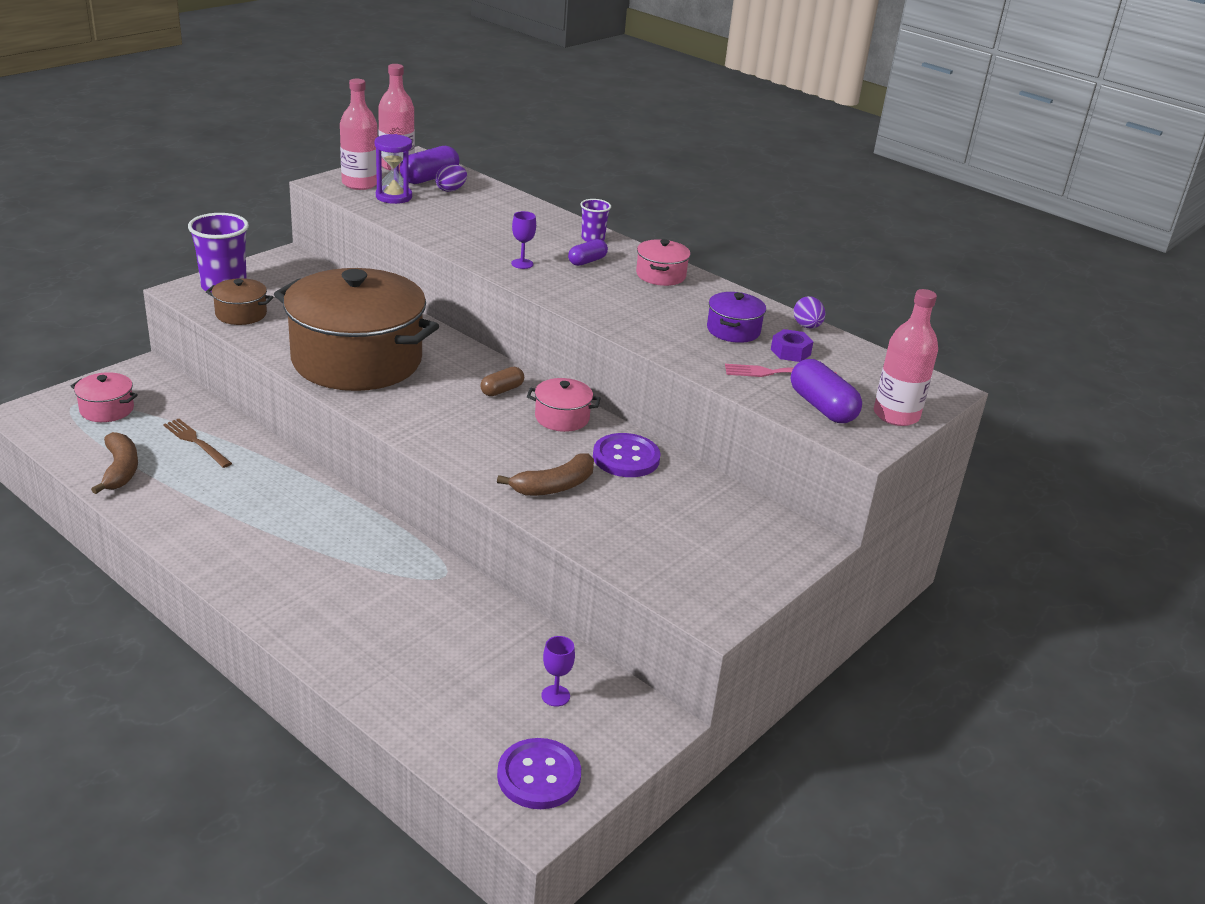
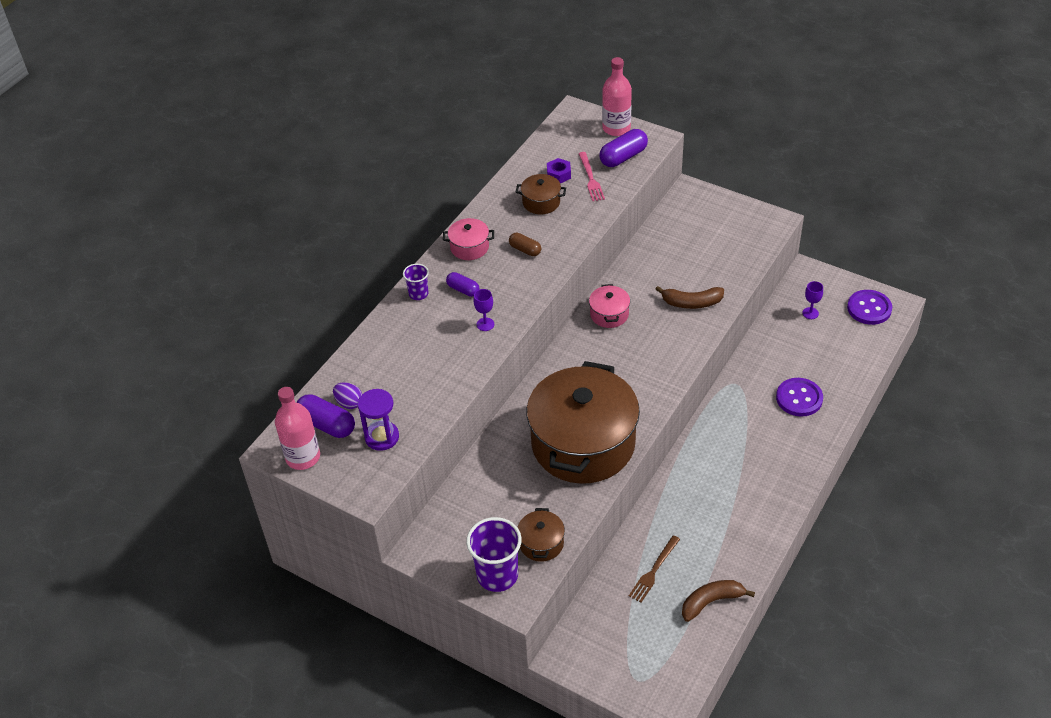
camera: 95 degrees left, 15 degrees up
(107, 409) = (635, 652): pink pot -> none
(360, 184) = (360, 470): pink bottle -> none
(502, 390) = (588, 352): brown capsule -> brown capsule (525, 250)
(554, 486) = (691, 303): brown banana -> brown banana turned 135 degrees clockwise
(626, 458) = (642, 276): purple button -> purple button (799, 398)
(733, 330) = (541, 202): purple pot -> brown pot
(807, 326) = (517, 170): purple egg -> none

